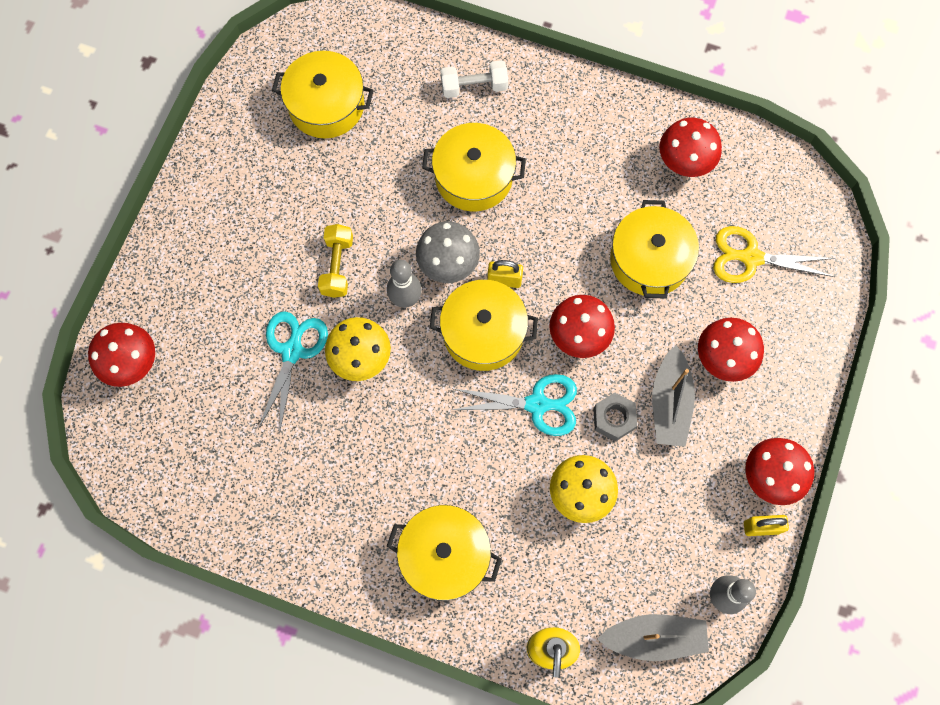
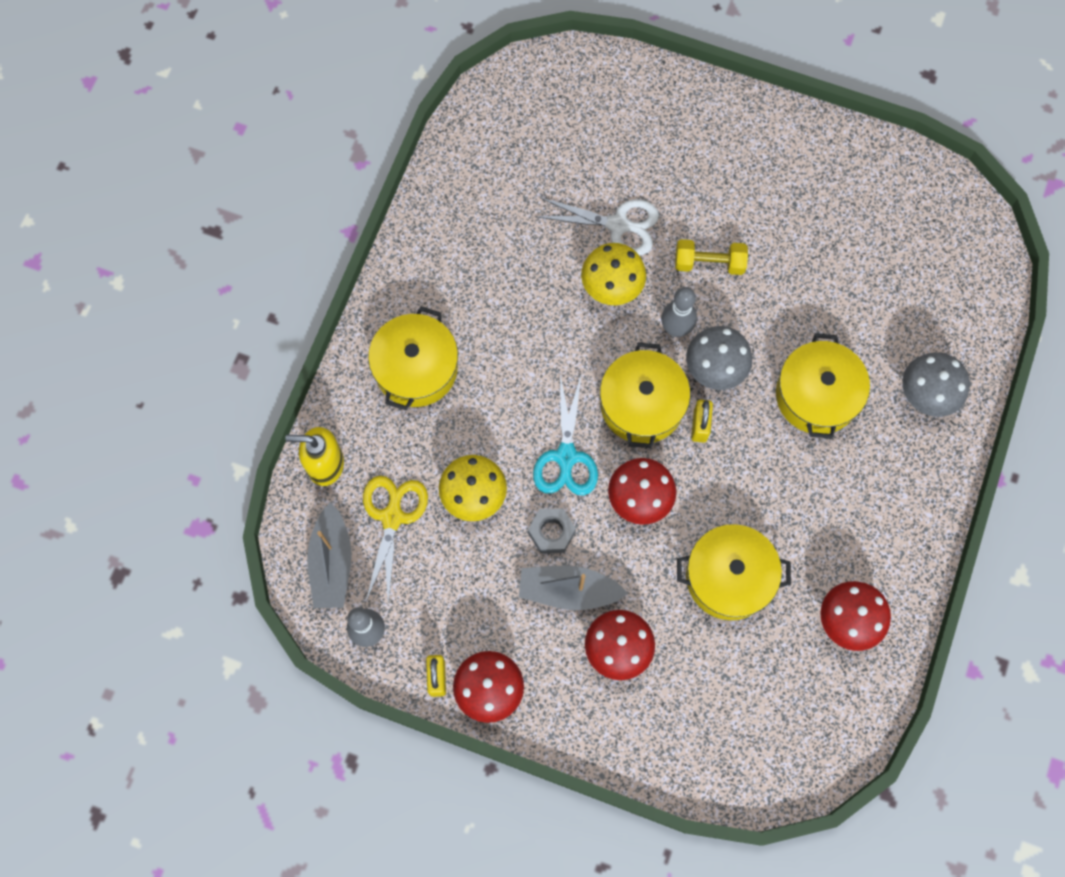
camera: 90 degrees right, 0 degrees up
(133, 364) = (603, 86): red mushroom -> none
(292, 351) = (619, 225): turquoise scissors -> white scissors
(326, 105) = (891, 246): yellow pot -> none
(474, 87) = (925, 396): white dumbbell -> grey mushroom
(750, 258) = (736, 689): yellow scissors -> yellow scissors (392, 516)

